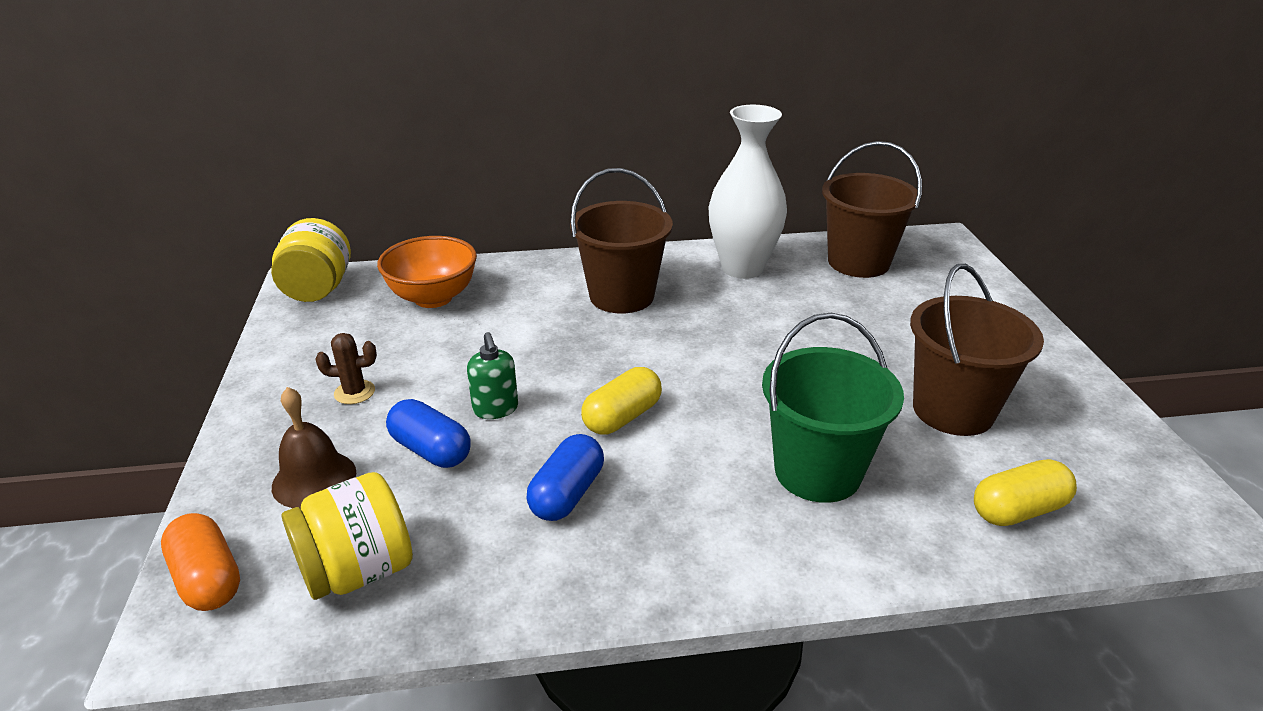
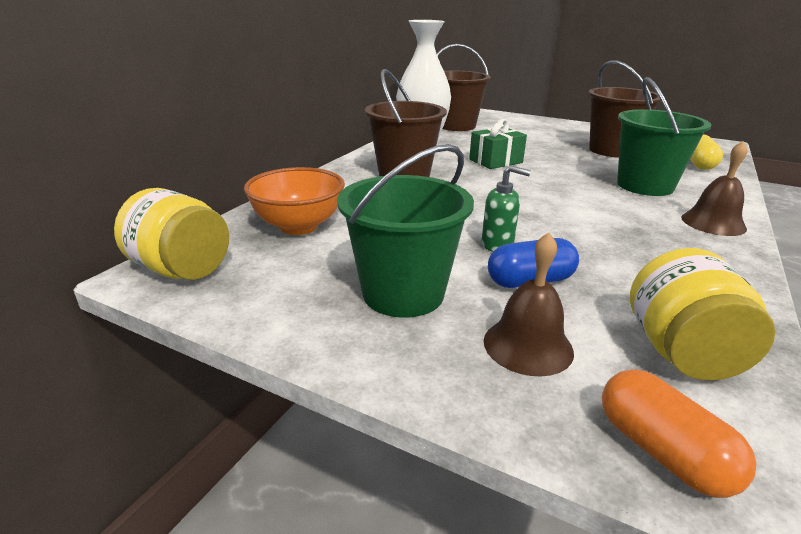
camera: 55 degrees left, 5 degrees down
(208, 579) = (662, 452): orange capsule -> orange capsule turned 60 degrees clockwise
(354, 392) = (403, 293): brown cactus -> green bucket
(567, 494) = (624, 248): blue capsule -> none
(622, 417) = (549, 211): yellow capsule -> none
(735, 557) = (713, 223): none -> brown bell
(752, 333) = (495, 161): none -> green gift

